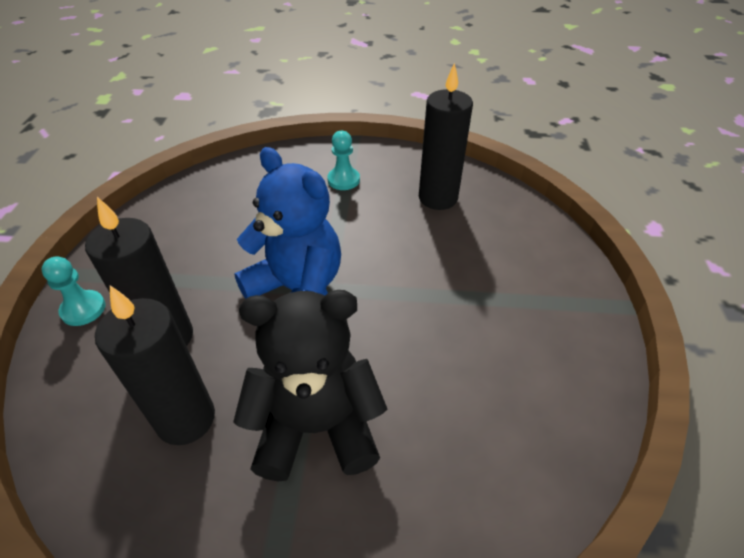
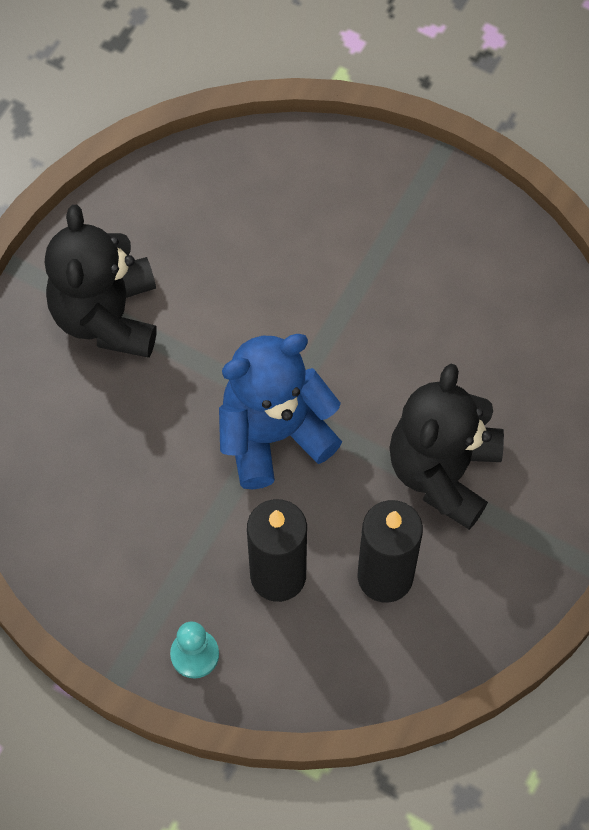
camera: 65 degrees left, 20 degrees up
(343, 180) = (107, 316): turquoise pawn -> black teddy bear
(438, 198) = (199, 228): black candle -> none

